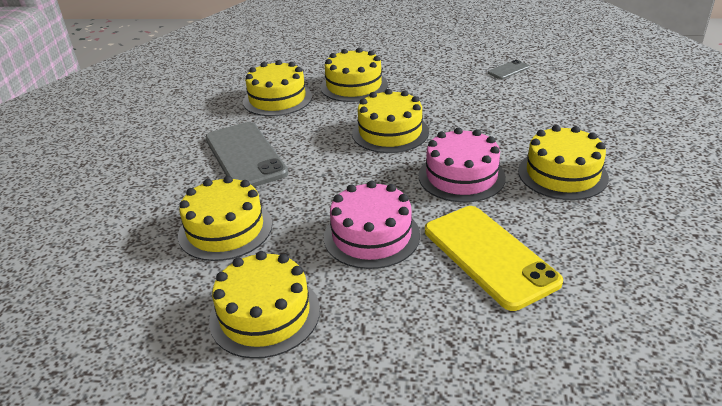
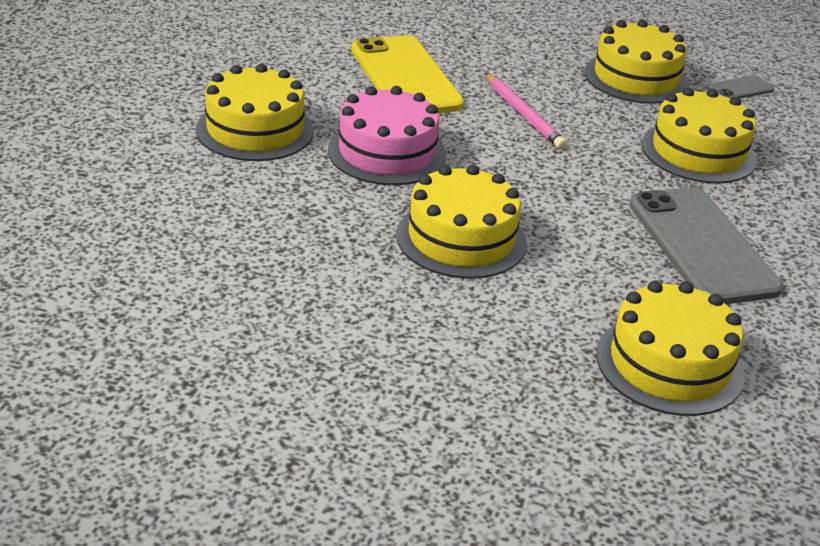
camera: 175 degrees left, 0 degrees up
(354, 86) = (503, 366): yellow cake -> none
(371, 236) = (523, 114): pink cake -> pink pencil
(508, 70) = (151, 335): grey phone -> grey phone (740, 89)

